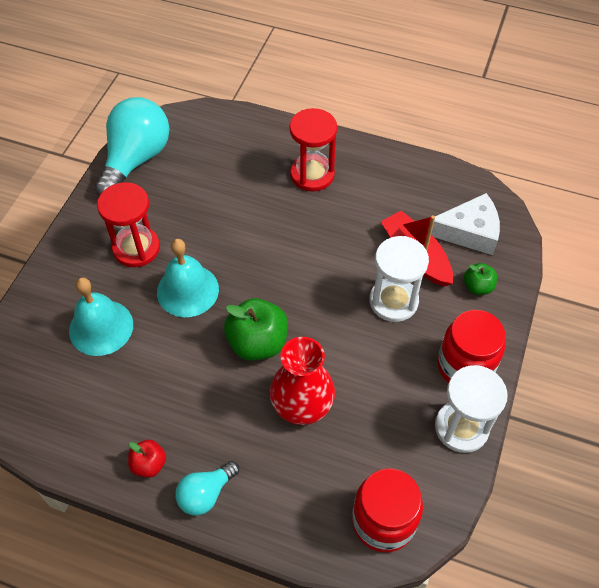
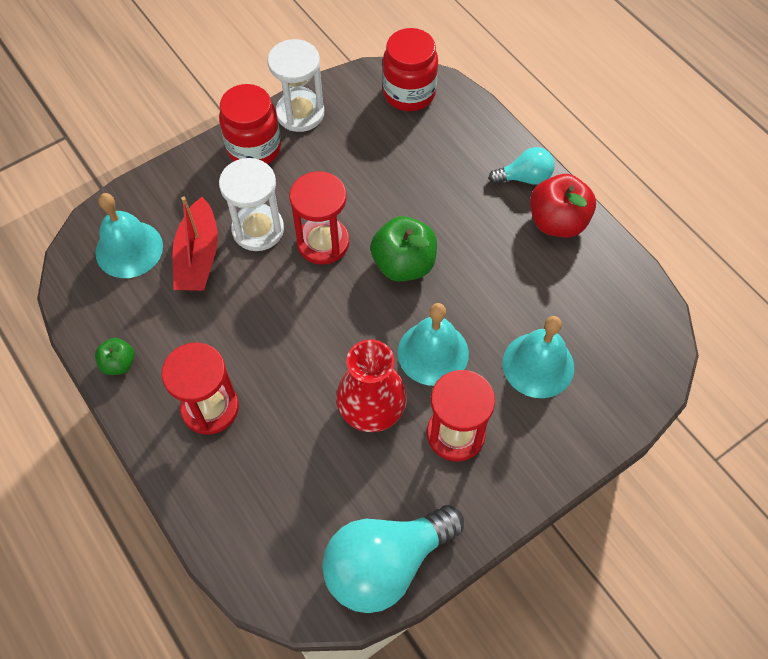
camera: 145 degrees left, 5 degrees up
(149, 464) = (557, 222): red apple -> red apple, size x1.83
(302, 404) = (405, 196): red vase -> red vase (371, 408)
(335, 321) = (323, 242): none -> red hourglass
(468, 232) = (129, 249): white cheese -> turquoise bell
(477, 287) = (177, 198): green apple -> green apple (119, 363)

